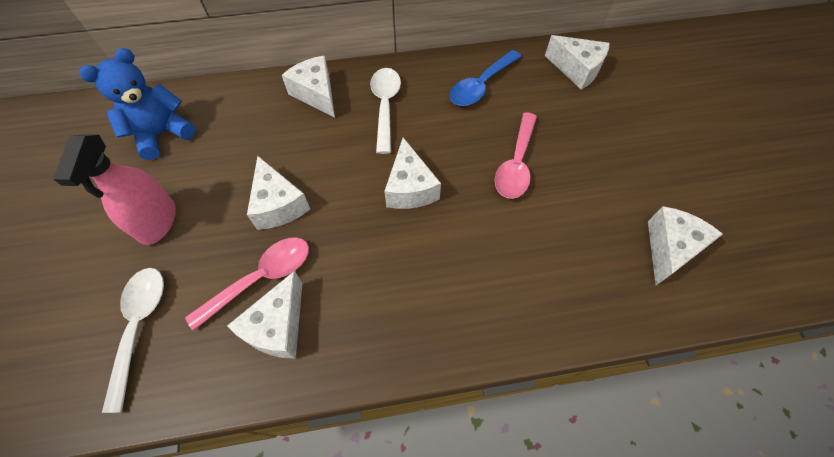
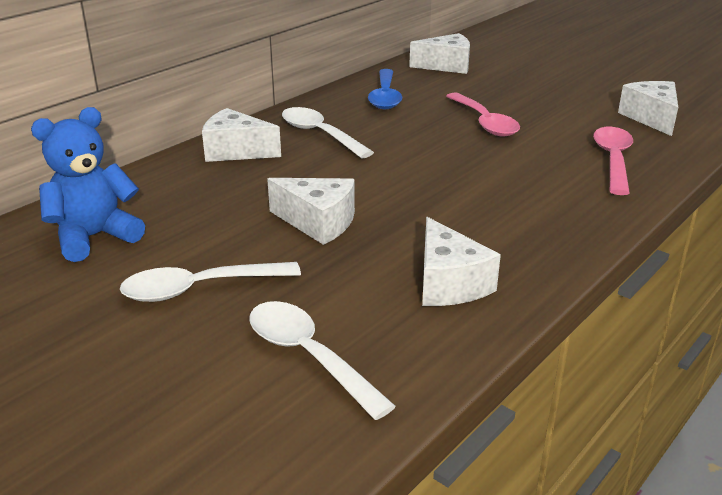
camera: 40 degrees left, 30 degrees down
(157, 221) = (199, 289): pink spray bottle -> white spoon
(162, 134) = (94, 237): blue teddy bear -> blue teddy bear turned 45 degrees clockwise
(261, 278) = (381, 267): pink spoon -> pink spoon (613, 160)
(410, 188) = (423, 165): white cheese -> none

